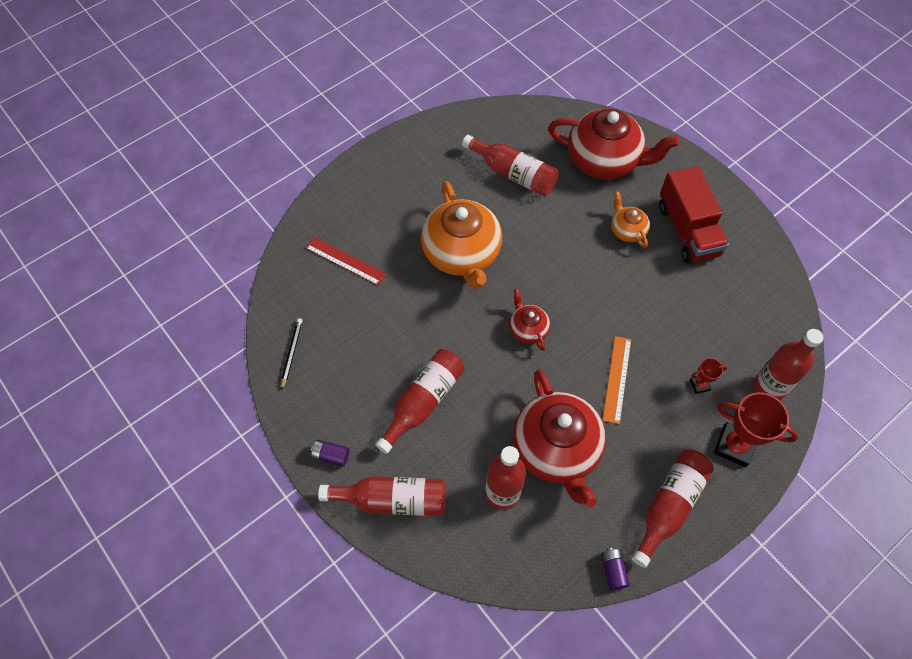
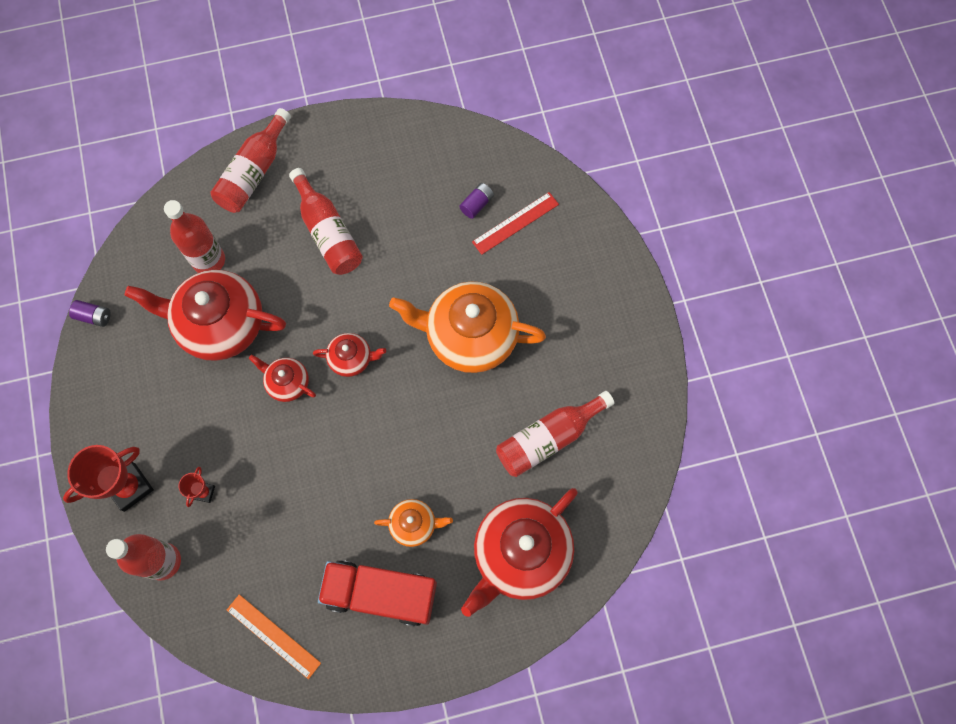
camera: 115 degrees right, 10 degrees up
(291, 353) = (436, 142): black pencil -> none
(331, 456) = (320, 140): purple battery -> purple battery (476, 204)
(575, 367) = (287, 382): none -> red teapot
(617, 379) = (254, 415): orange ruler -> orange ruler (273, 636)
(669, 506) = (115, 394): red bottle -> none

